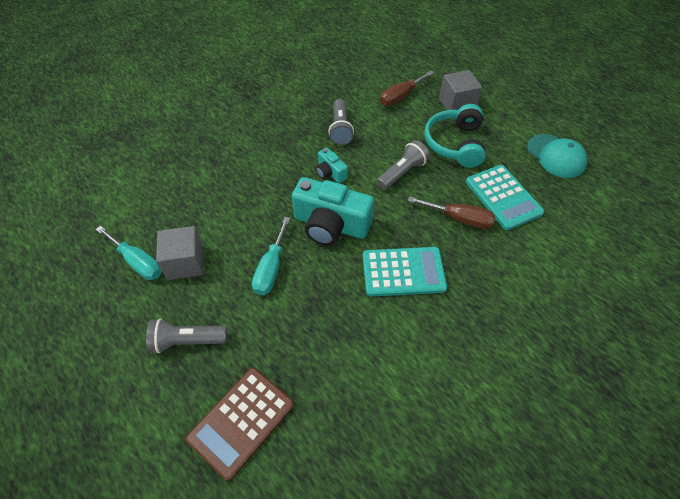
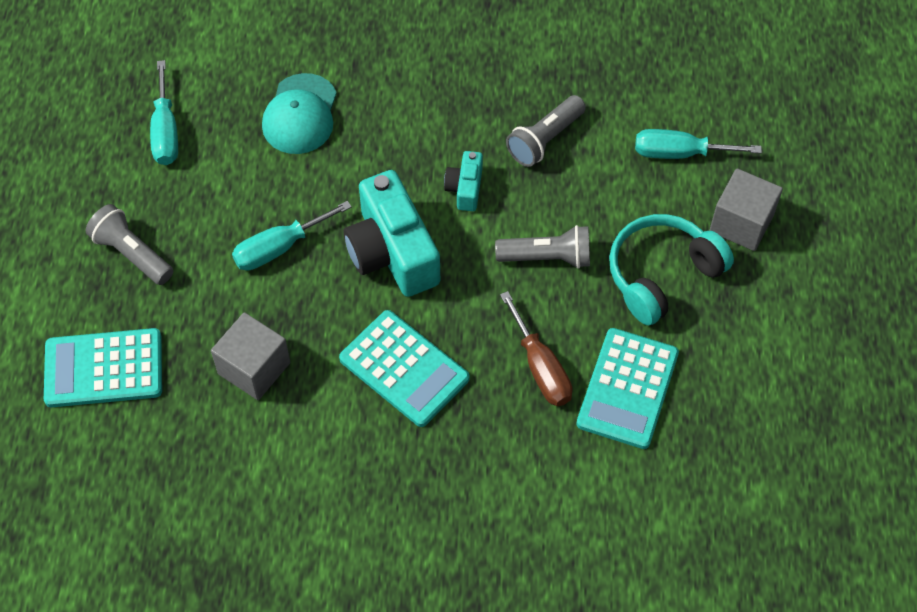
camera: 45 degrees right, 5 degrees up
(185, 263) = (207, 170): grey cube -> grey cube (254, 368)
(241, 421) = (104, 368): brown calculator -> turquoise calculator
(400, 96) = (679, 153): brown screwdriver -> turquoise screwdriver
(556, 156) = (772, 399): turquoise cap -> turquoise cap (300, 114)

